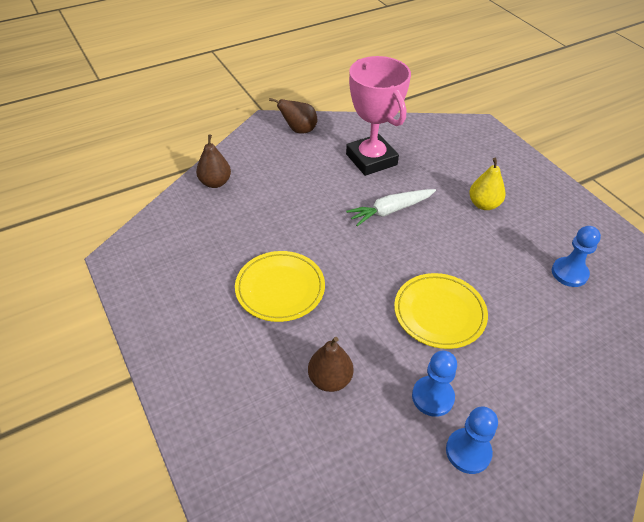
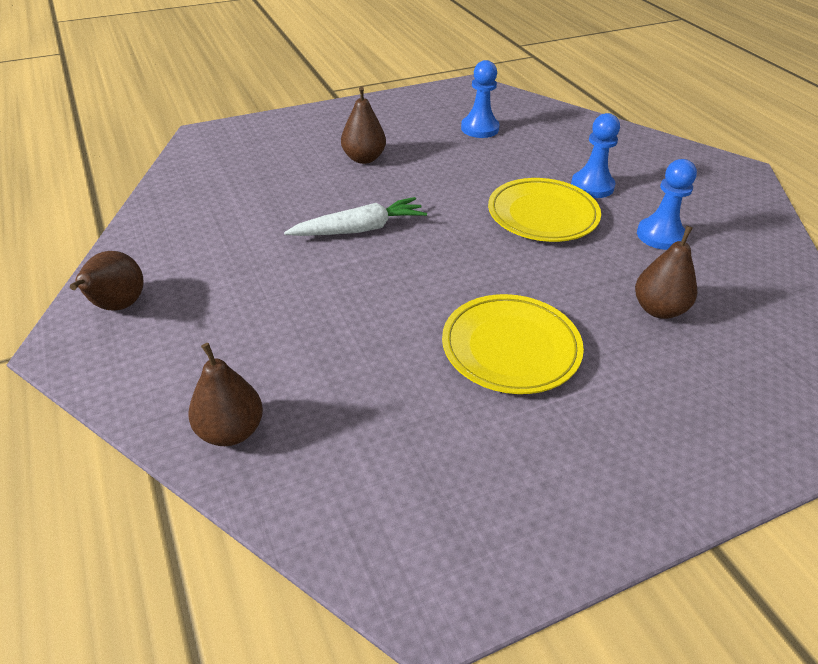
camera: 85 degrees left, 5 degrees down
(371, 159) = (239, 234): pink trophy -> none
(390, 210) = (360, 229): white carrot -> white carrot turned 90 degrees counterclockwise
(468, 451) = (717, 223): blue pawn -> blue pawn (592, 186)
(483, 204) = (363, 158): yellow pear -> brown pear

